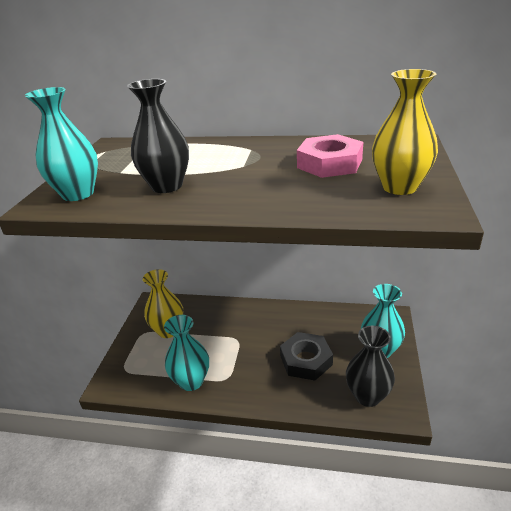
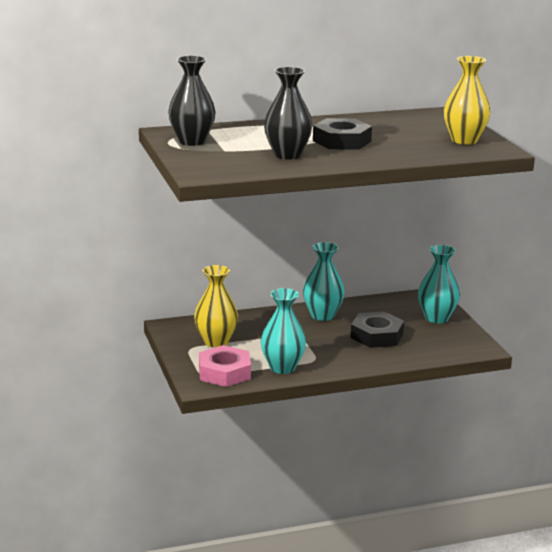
camera: 30 degrees left, 10 degrees down
(78, 194) = (218, 166): turquoise vase -> turquoise vase (322, 315)
(250, 172) = (342, 141): none -> black nut
(329, 163) = (397, 131): pink nut -> pink nut (224, 372)
(367, 396) = (448, 345): black vase -> black vase (192, 141)

